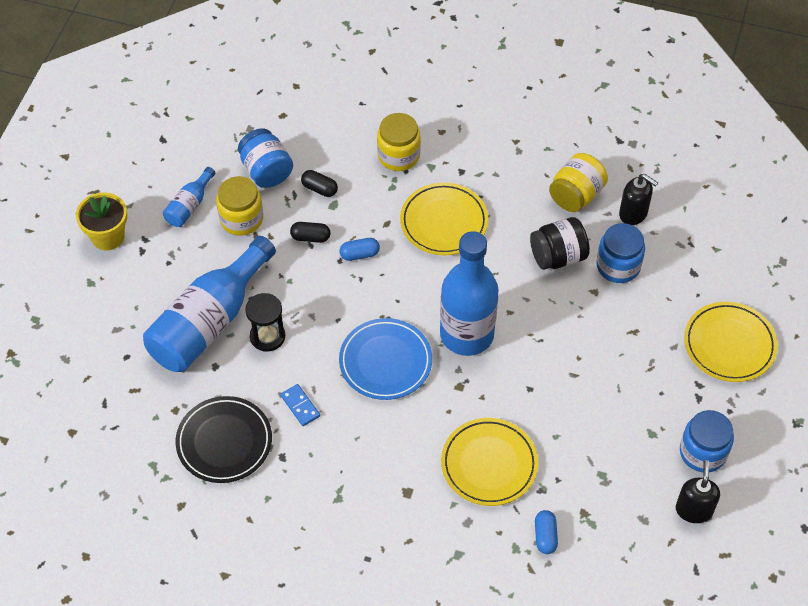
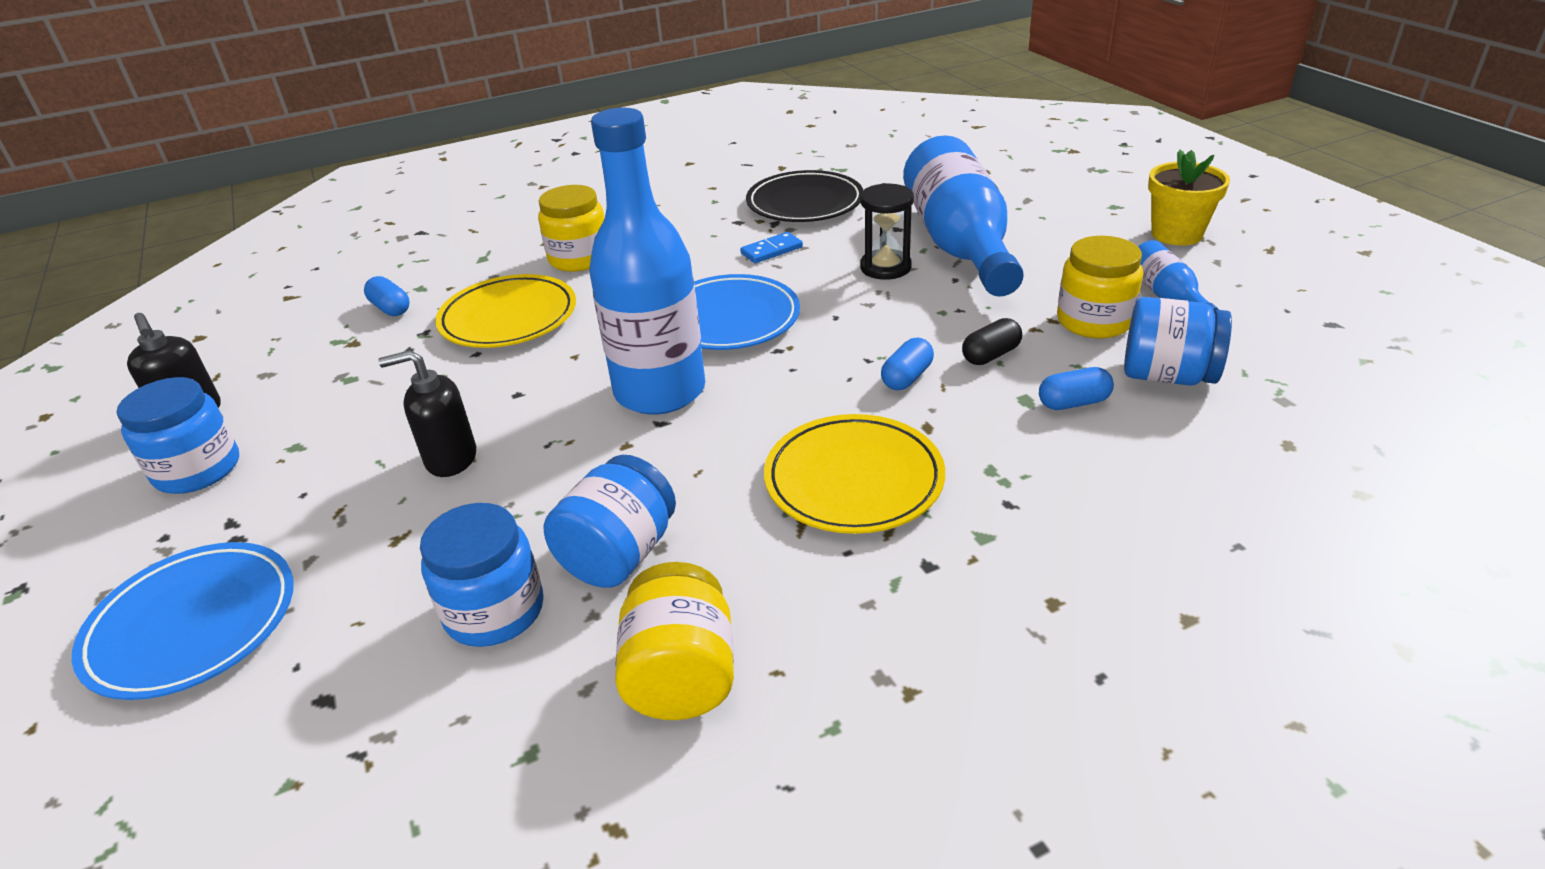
camera: 140 degrees right, 20 degrees down
(300, 406) = (771, 250): blue domino -> blue domino turned 45 degrees counterclockwise
(319, 189) = (1073, 403): black capsule -> blue capsule
(398, 155) = (1052, 515): yellow jar -> yellow jar (579, 258)
(558, 256) = (619, 555): black jar -> blue jar
(633, 214) = (530, 726): black soap dispenser -> black soap dispenser (450, 459)
(729, 344) = (193, 625): yellow plate -> blue plate

